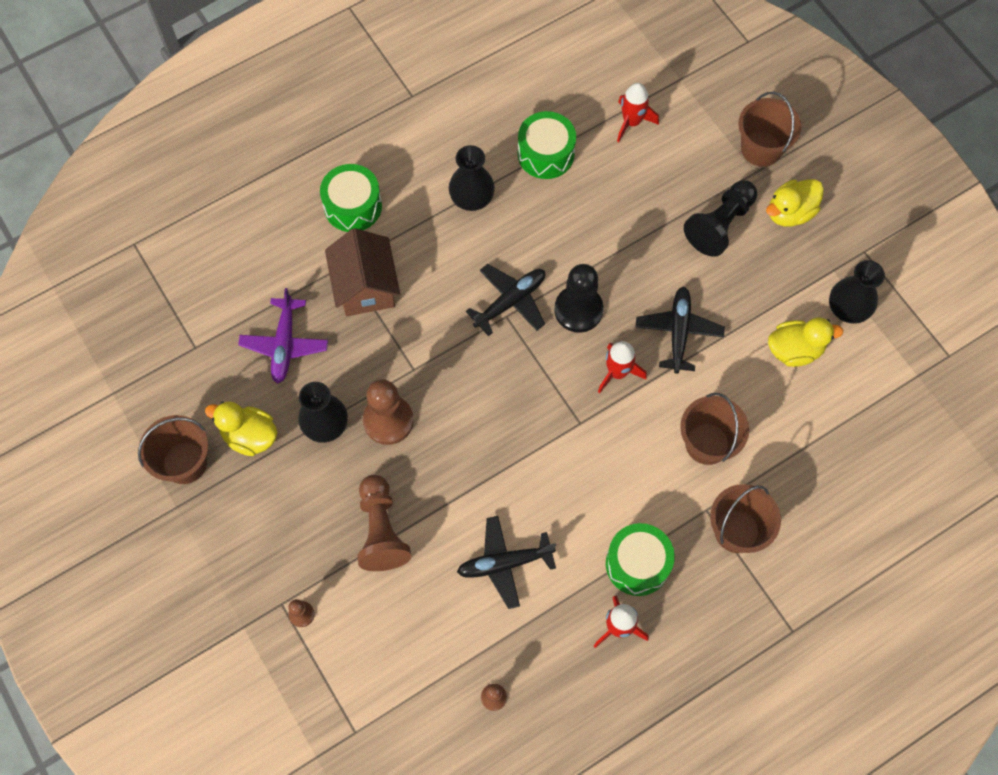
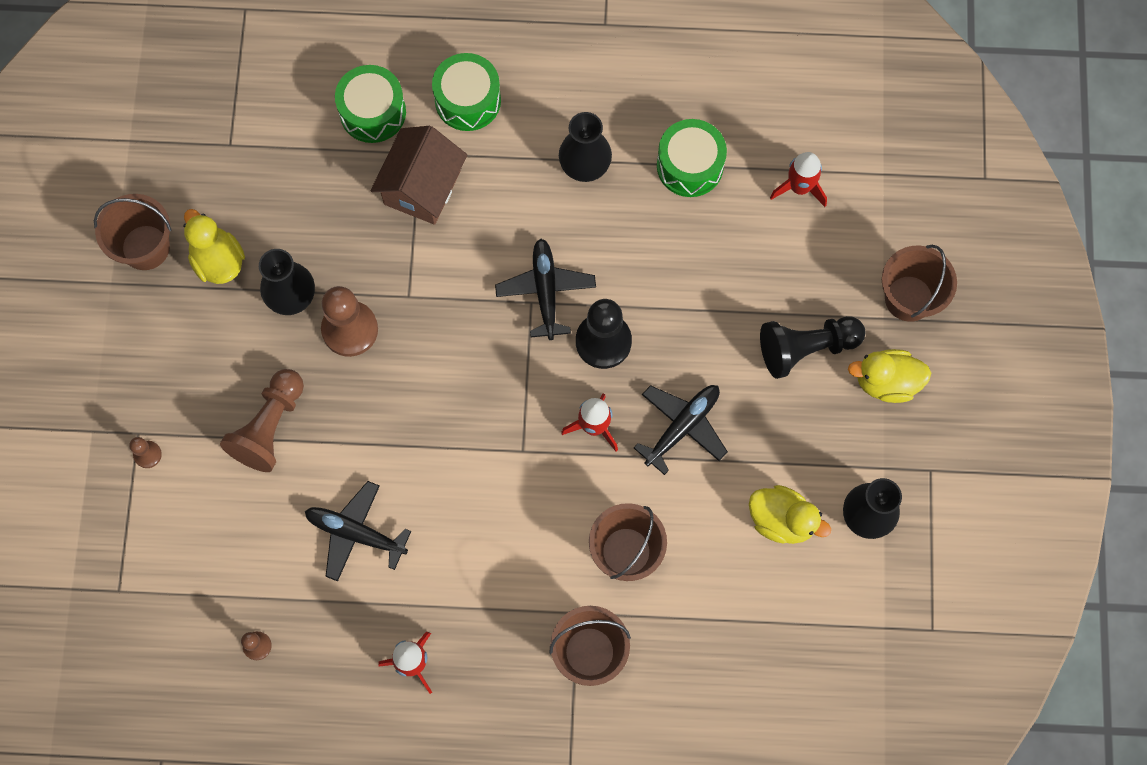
camera: 35 degrees right, 5 degrees up
(284, 345) = (309, 195): purple plane -> none
(510, 301) = (545, 291): black plane -> black plane turned 90 degrees counterclockwise
(637, 564) = (474, 618): green drum -> green drum (373, 112)

